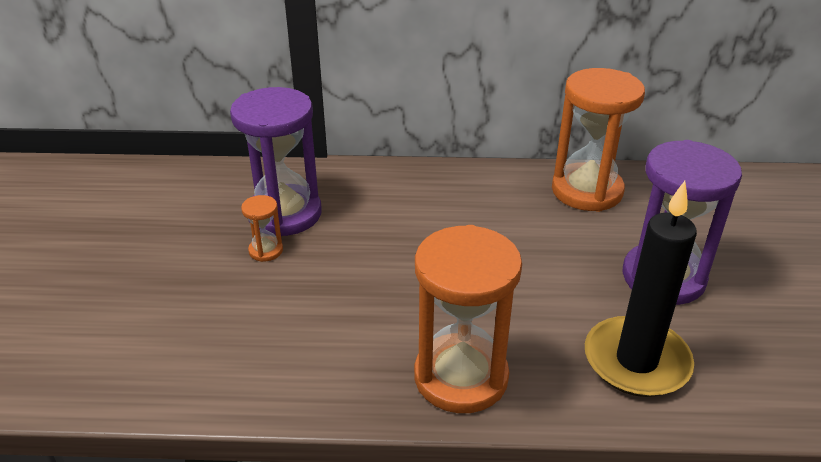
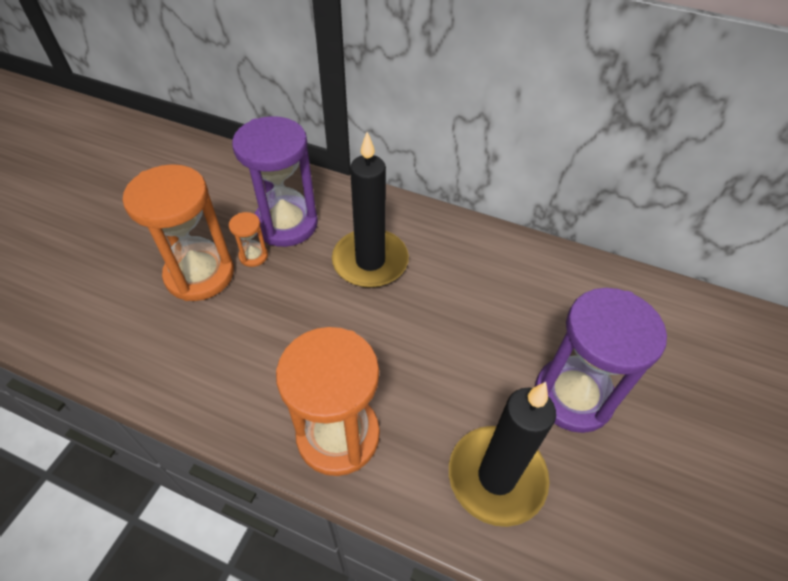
camera: 20 degrees right, 15 degrees up
(398, 223) = (370, 261): none -> black candle
(587, 191) = (554, 277): orange hourglass -> orange hourglass (200, 274)

